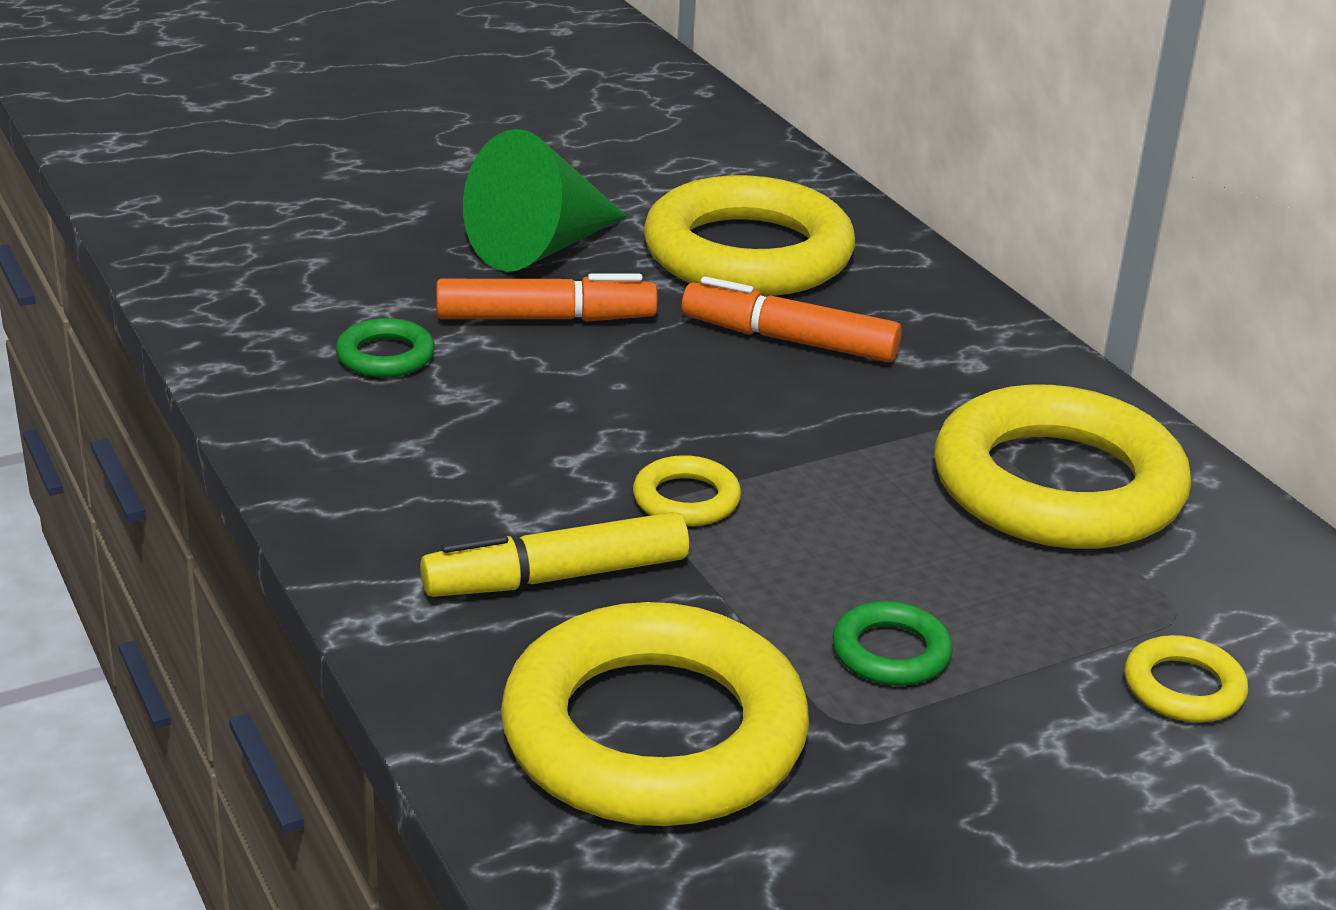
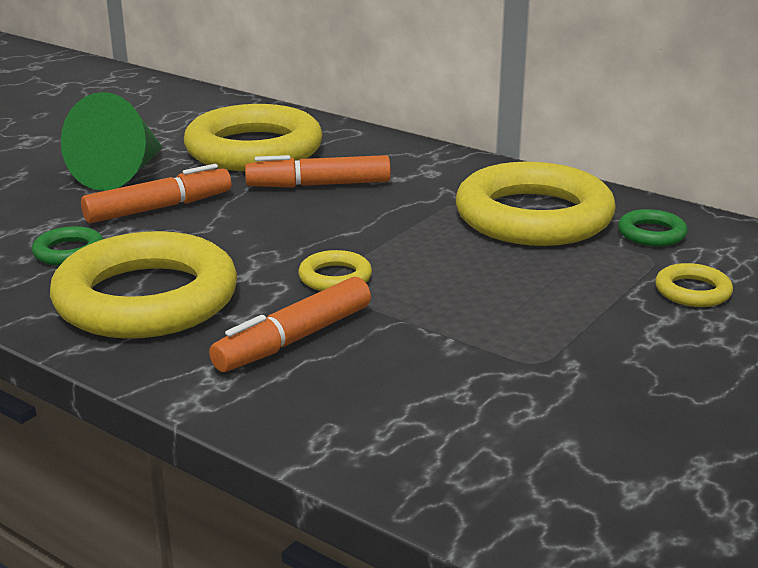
camera: 25 degrees left, 5 degrees down
(557, 577) = (294, 339): yellow marker -> orange marker
(654, 733) = (434, 404): yellow ring -> yellow ring (146, 299)
(891, 652) = (527, 320): green ring -> green ring (651, 234)

